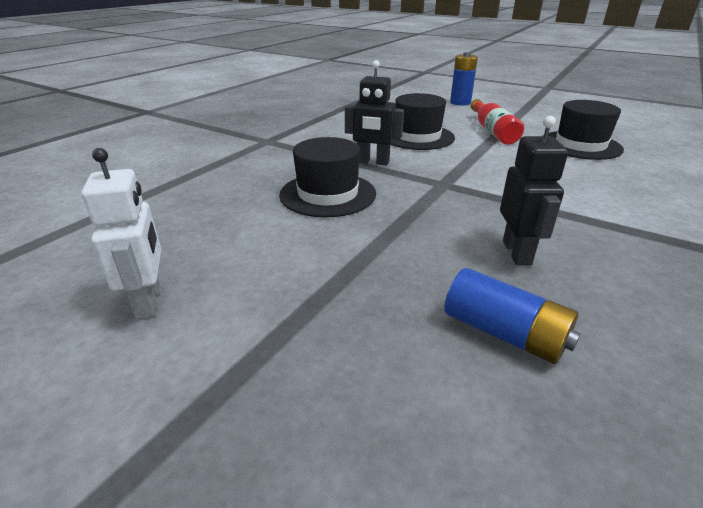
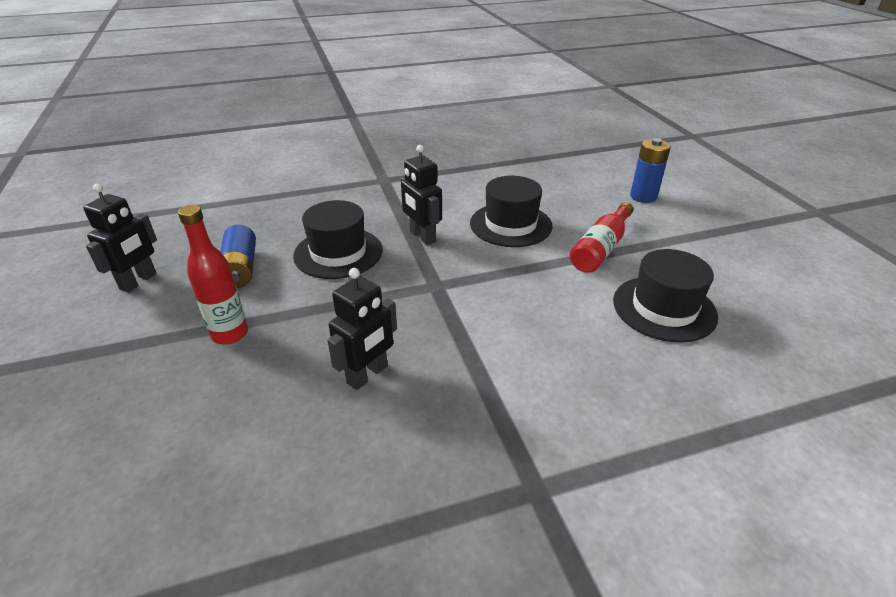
camera: 40 degrees right, 5 degrees up
(149, 301) = (139, 281): white robot -> black robot
(352, 288) = (230, 334): none -> red bottle
(504, 333) = (249, 419): blue battery -> blue battery (240, 268)

